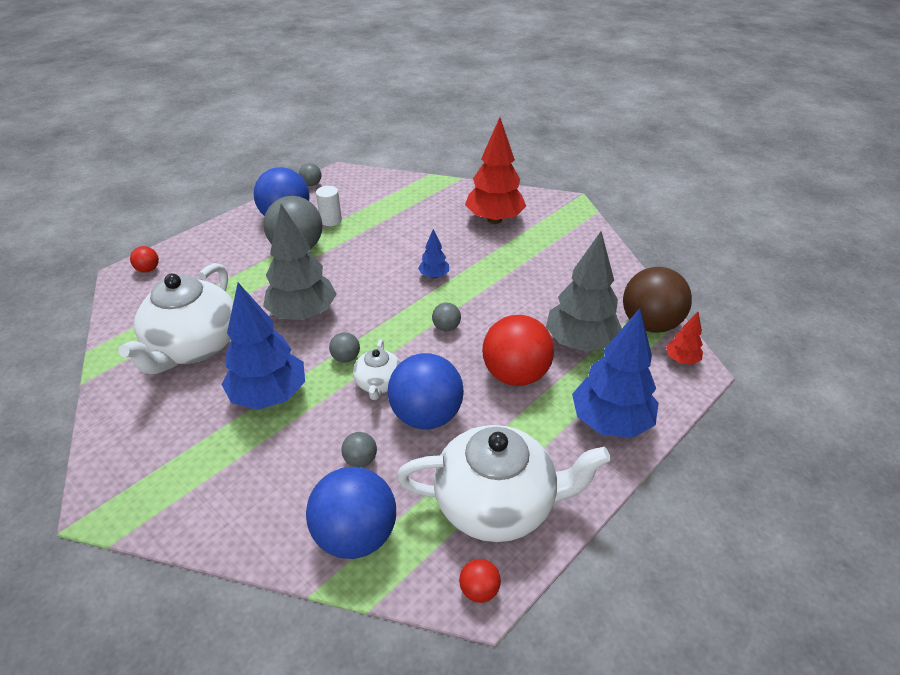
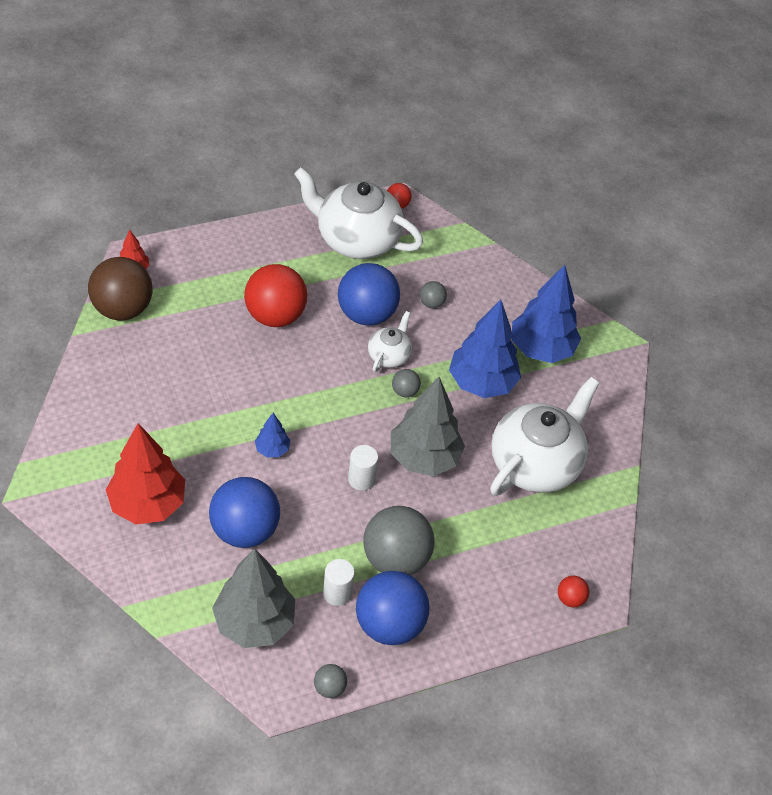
camera: 160 degrees left, 10 degrees up
(349, 282) = (361, 479): none -> white cylinder
(356, 535) = (455, 260): blue ball -> blue ball (244, 530)
(446, 327) = (300, 384): grey ball -> none
(580, 342) = (198, 318): grey tree -> grey tree (254, 623)
(610, 422) = (236, 252): blue tree -> blue tree (541, 349)

